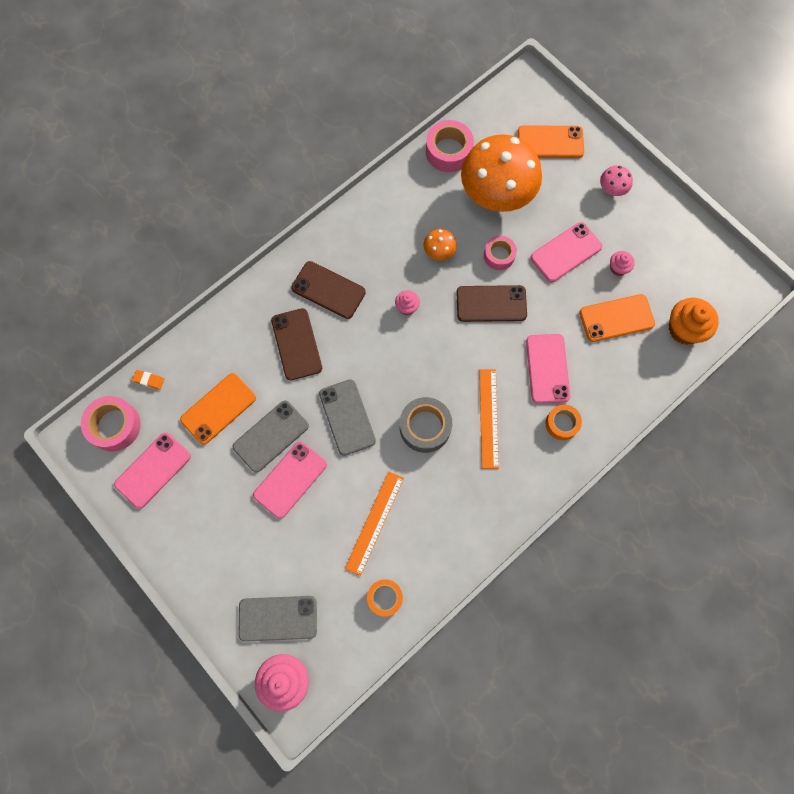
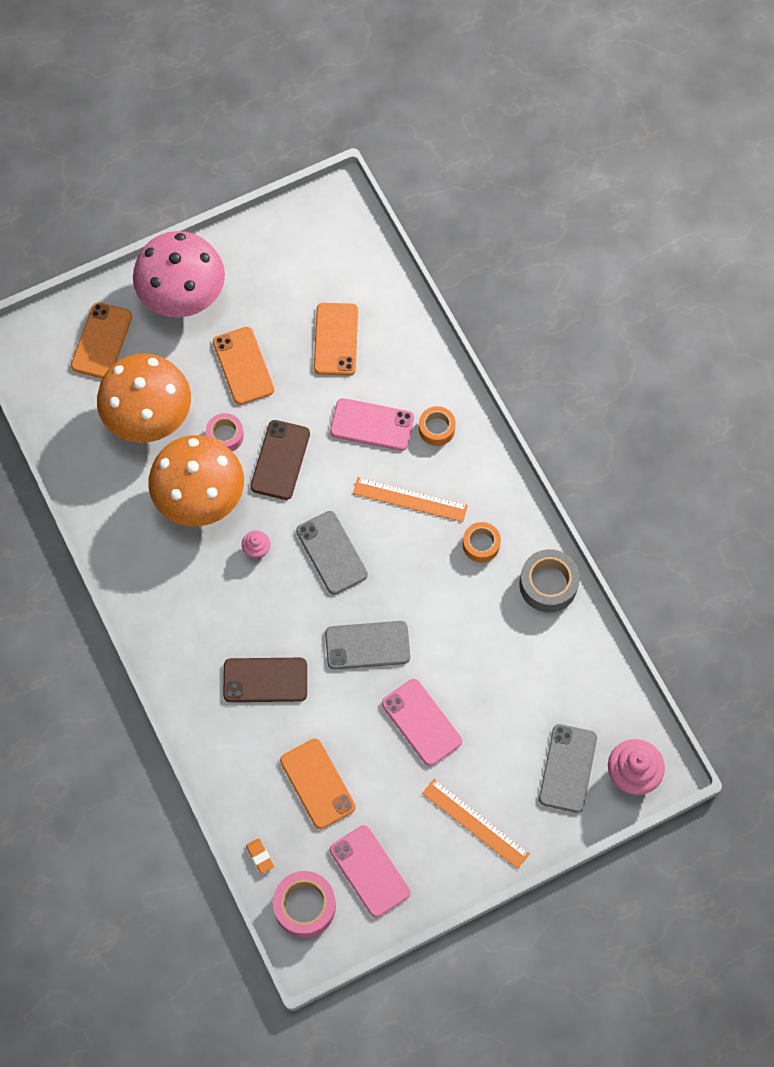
camera: 75 degrees left, 5 degrees down
(149, 380) = (260, 856): orange eraser -> orange eraser turned 60 degrees counterclockwise
(271, 436) = (366, 732): grey phone -> grey phone (332, 552)
(328, 290) = (209, 629): brown phone -> none
(375, 522) = (492, 645): orange ruler -> orange ruler (475, 823)
(385, 598) = (573, 654): orange tape -> orange tape (481, 544)
(425, 427) = (402, 567): grey tape -> grey tape (548, 584)
(439, 252) = (200, 497): orange mushroom -> orange mushroom, size x2.43
(448, 151) = (75, 453): pink tape -> none
(566, 252) = (243, 366): pink phone -> orange phone
(612, 189) = (183, 295): pink mushroom -> pink mushroom, size x2.43
(618, 268) = (279, 319): pink cupcake -> none
(684, 329) = (368, 278): orange cupcake -> none

